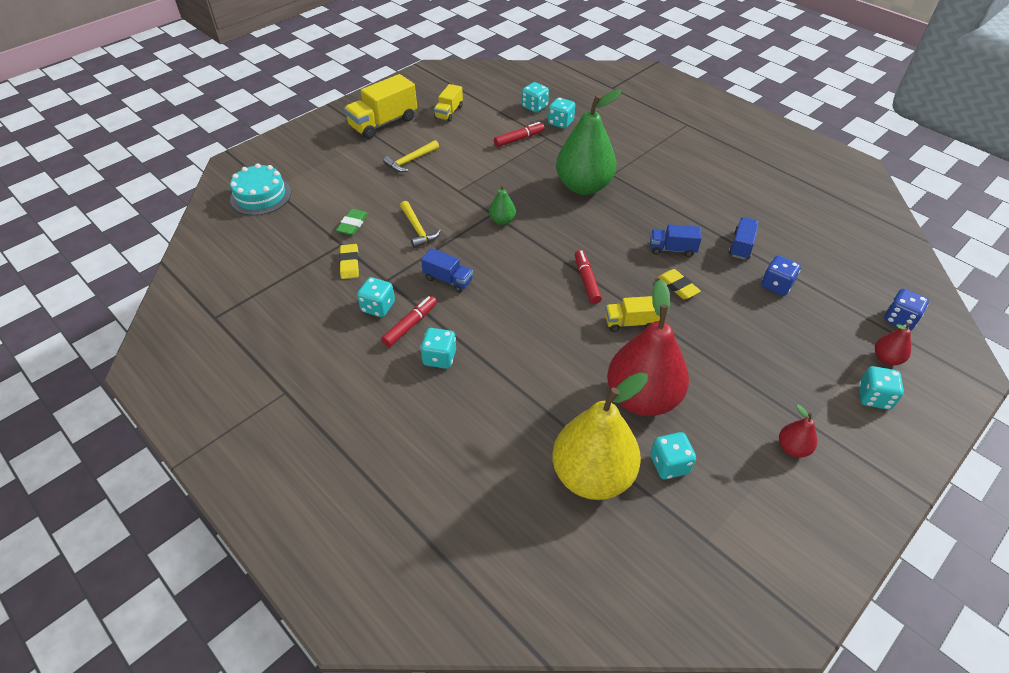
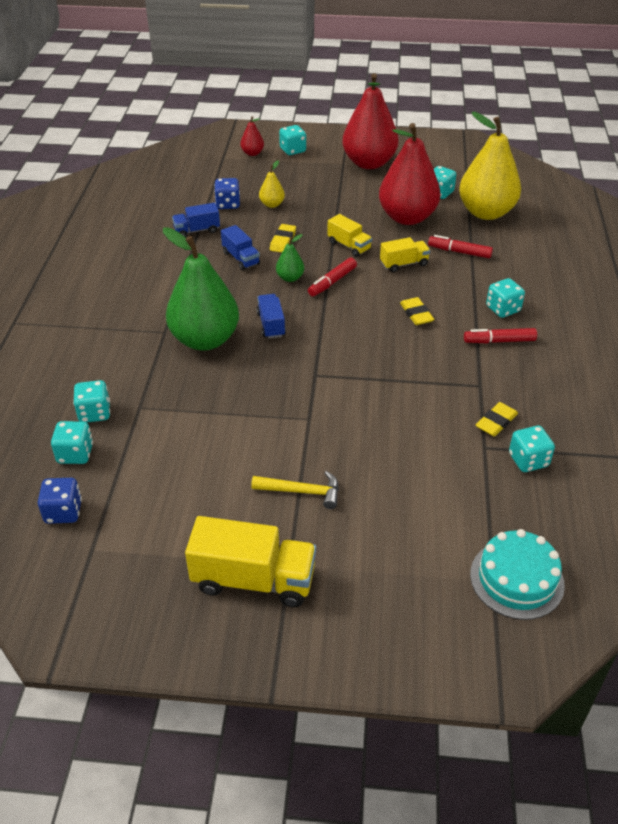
camera: 130 degrees left, 5 degrees down
(352, 224) = (451, 460): green eraser -> none
(378, 307) = (510, 370): turquoise dice -> turquoise dice (528, 460)
(418, 229) = (398, 408): yellow hammer -> none
(448, 280) = (429, 350): blue truck -> blue truck (271, 325)
(449, 112) = (163, 528): yellow truck -> yellow truck (404, 264)
(494, 301) = (416, 314): none -> yellow eraser
(502, 220) = (317, 363): green pear -> green pear (290, 278)
(519, 139) = (163, 428): red marker -> red marker (459, 252)
(752, 313) = (272, 204): none -> yellow pear
(792, 448) = (369, 163): red pear -> red pear, size x2.31
(899, 319) = (207, 156): blue dice -> blue dice (63, 512)

